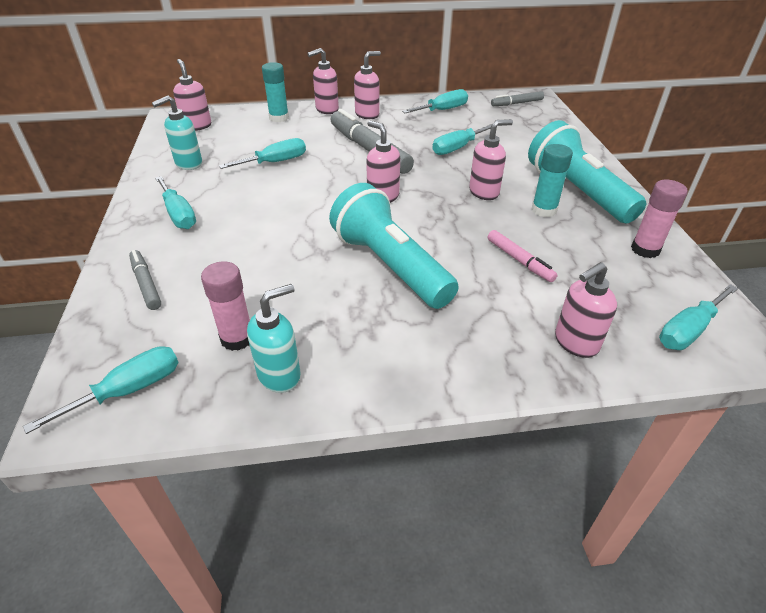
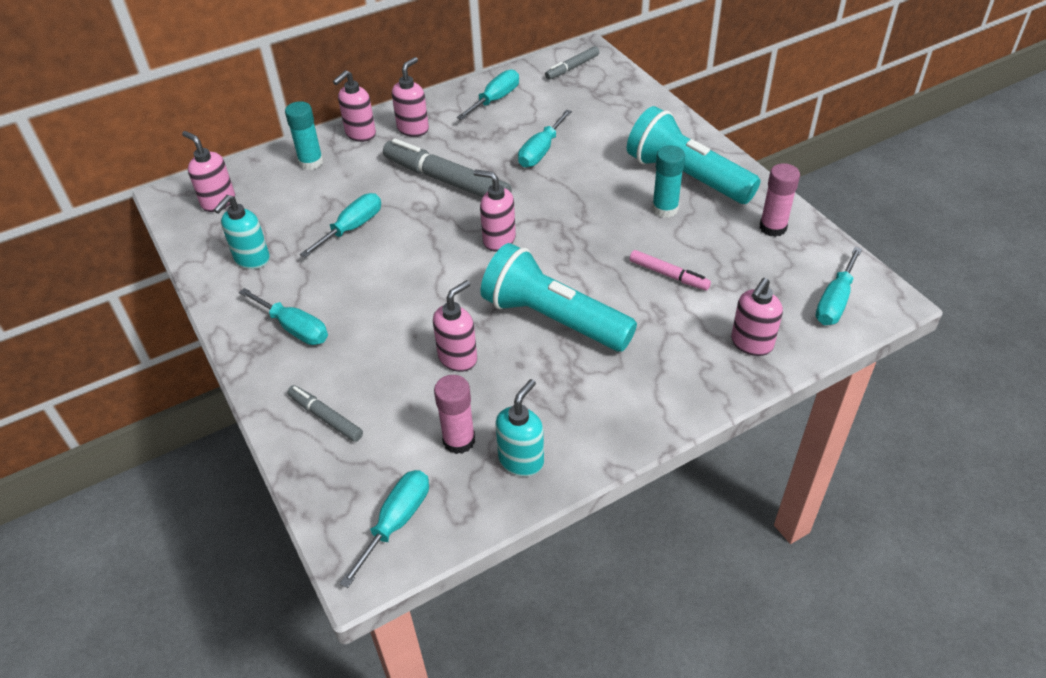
camera: 20 degrees left, 5 degrees up
(484, 192) = (597, 203): pink soap dispenser -> pink soap dispenser (458, 358)

